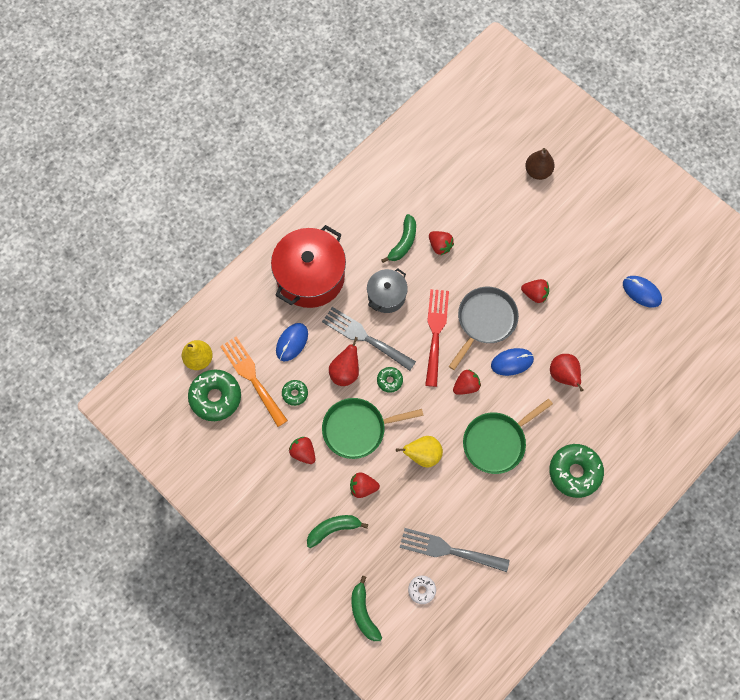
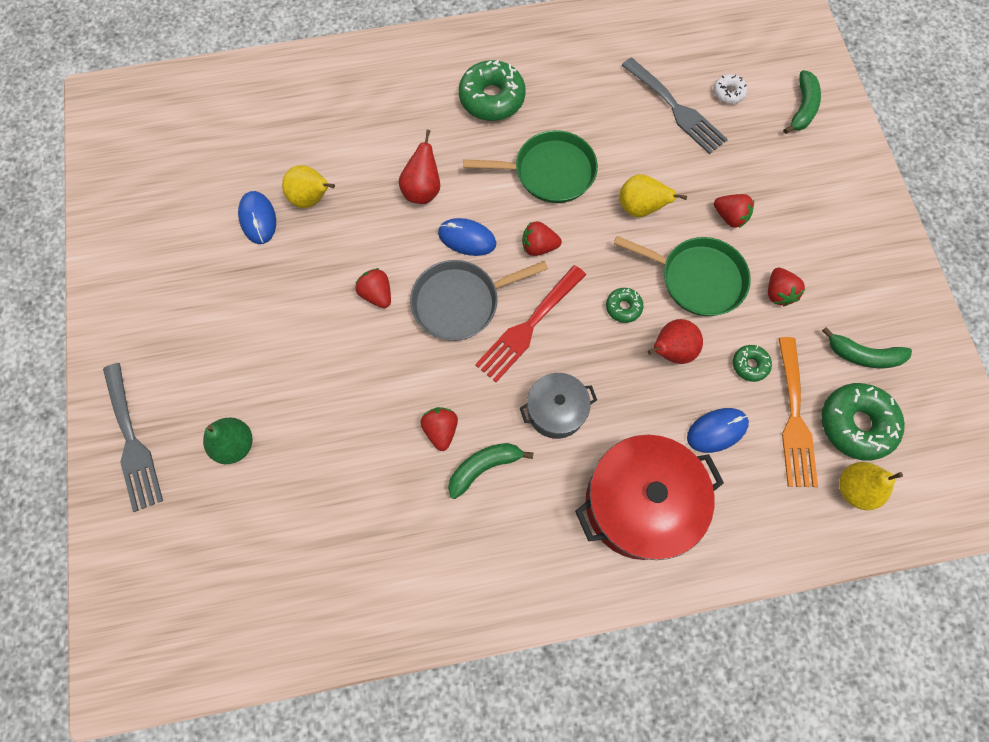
camera: 145 degrees left, 0 degrees up
(333, 529) = (789, 197): green banana -> green banana (863, 355)
(365, 337) = (619, 377): grey fork -> grey fork (132, 442)
(537, 171) = (235, 445): brown pear -> green pear
(623, 325) = (312, 199): none -> yellow pear

